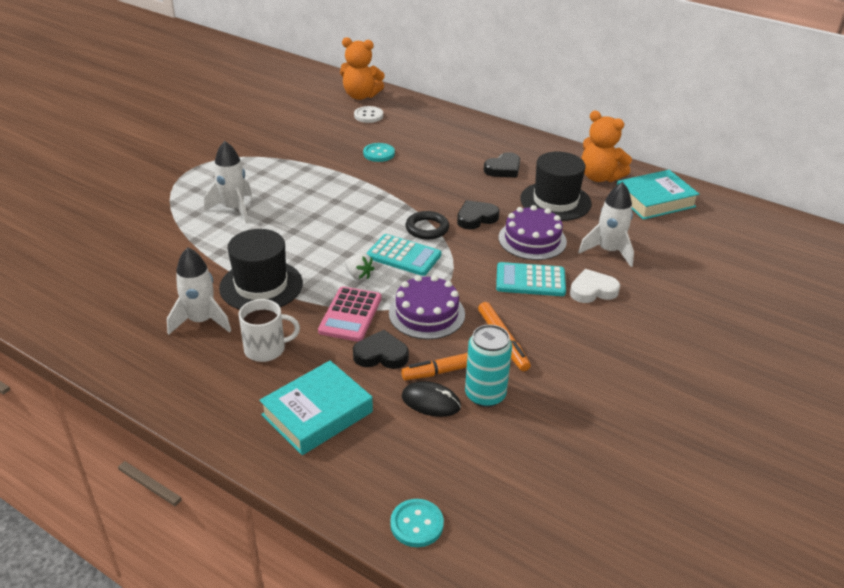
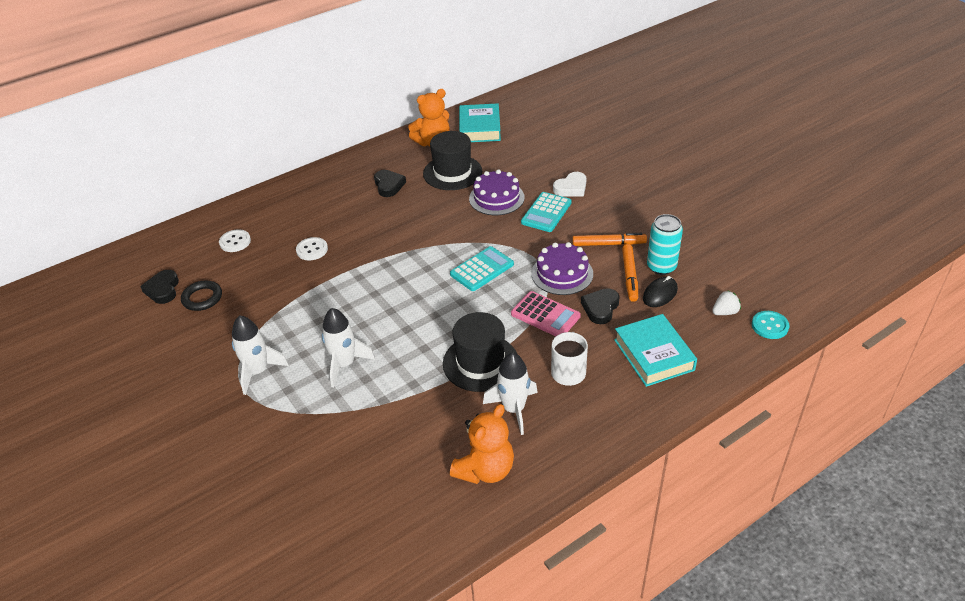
camera: 65 degrees left, 5 degrees up
(359, 276) = (496, 300): white strawberry -> white strawberry (725, 312)
(360, 96) = (189, 239): orange teddy bear -> orange teddy bear (485, 470)
(379, 154) = (312, 250): turquoise button -> white button
(427, 228) = (450, 248): black ring -> black ring (202, 298)
(476, 218) = (451, 218): black heart -> black heart (163, 289)
(592, 290) = (571, 188): white heart -> white heart turned 135 degrees counterclockwise
(608, 251) = (530, 167): white rocket -> white rocket (258, 371)

